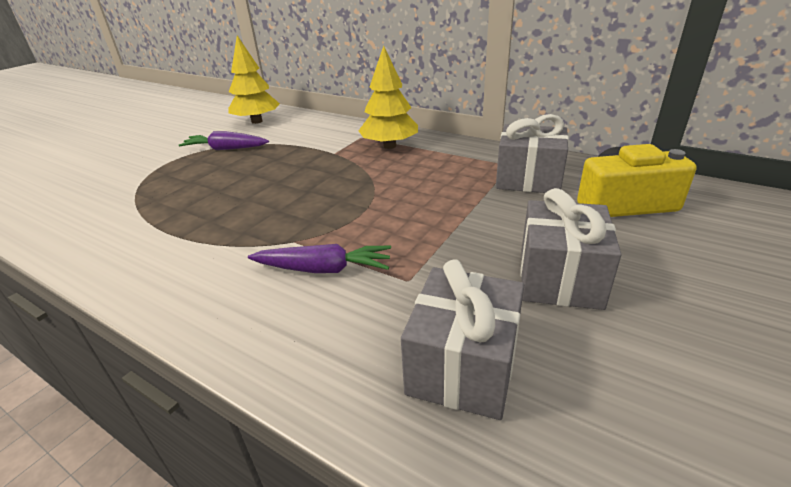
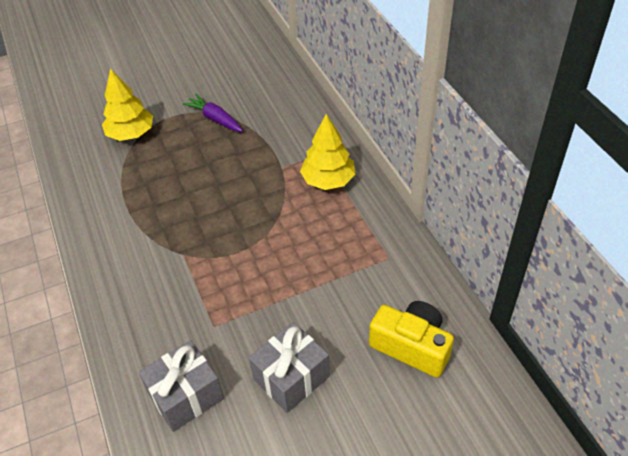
camera: 35 degrees right, 15 degrees up
(257, 121) = (264, 86): yellow tree -> yellow tree (131, 134)
(324, 269) = (180, 289): purple carrot -> none
(528, 179) = (381, 282): grey gift -> none

